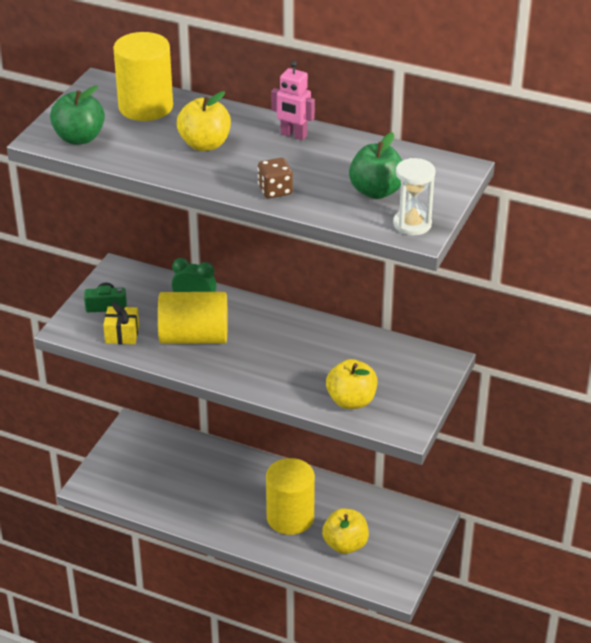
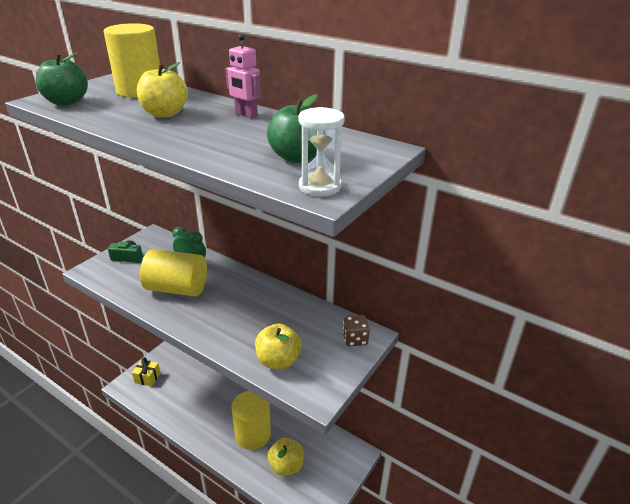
camera: 10 degrees right, 5 degrees down
(122, 334) = (125, 279): yellow gift -> yellow gift (147, 378)
(275, 190) = (199, 148): brown dice -> brown dice (355, 339)

